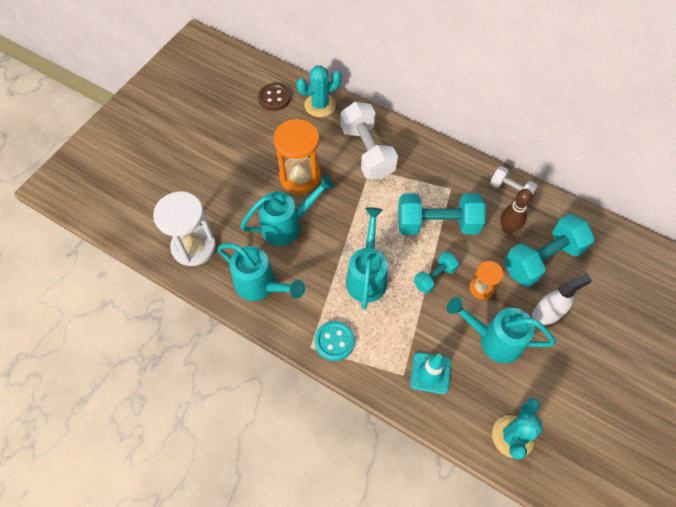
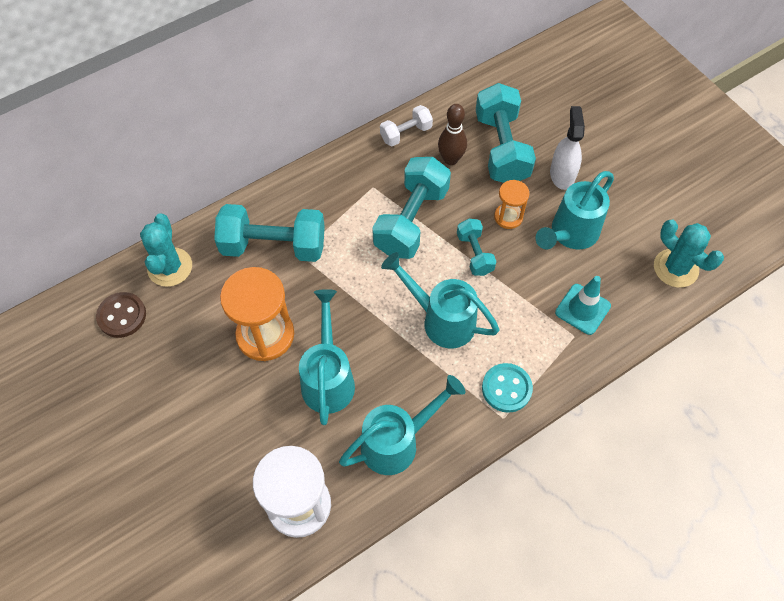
camera: 65 degrees left, 0 degrees up
(367, 152) = (274, 246): white dumbbell -> turquoise dumbbell

